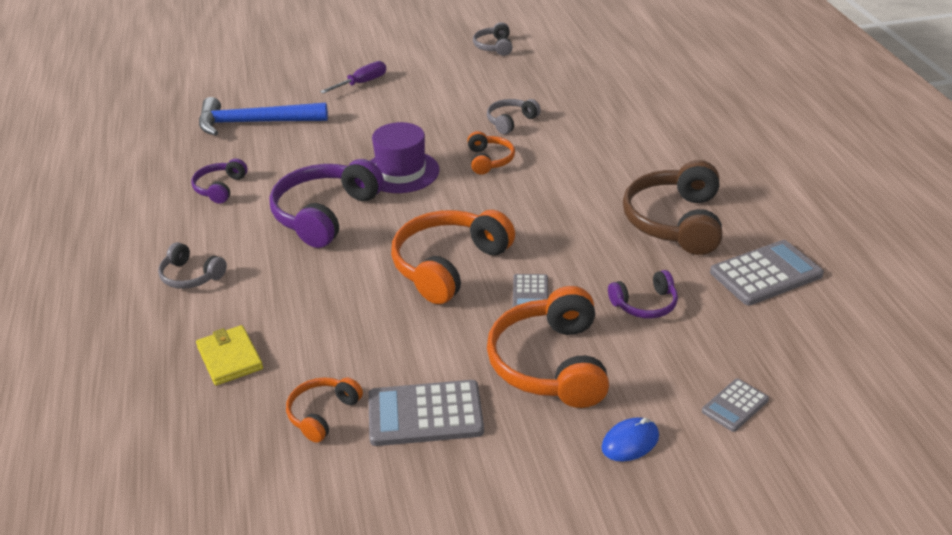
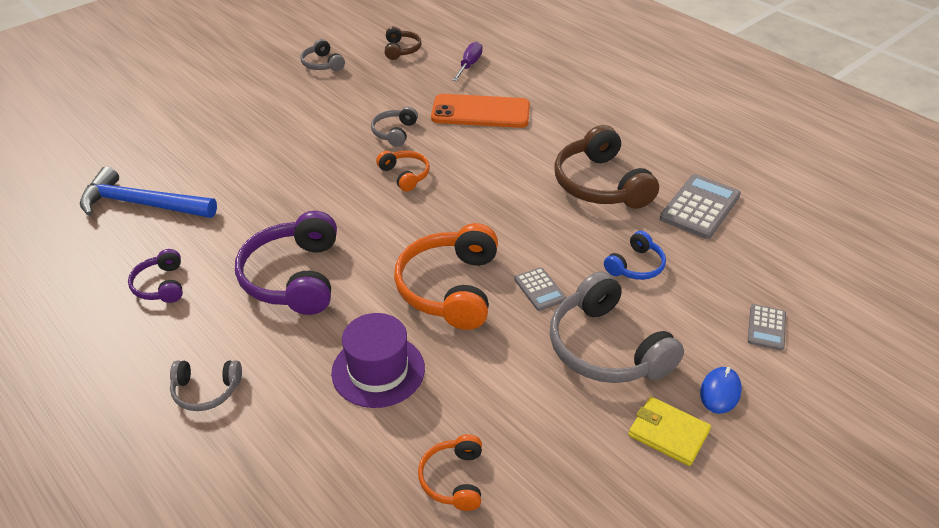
camera: 30 degrees left, 5 degrees up
(229, 358) = (318, 461): yellow wallet -> yellow wallet (668, 433)
(254, 123) = (142, 204): blue hammer -> blue hammer turned 45 degrees clockwise
(361, 83) = (222, 132): purple screwdriver -> purple screwdriver (469, 65)
(401, 172) = (333, 211): purple hat -> purple hat (378, 370)
(425, 414) = (543, 439): grey calculator -> none
(551, 364) = (607, 348): orange headphones -> grey headphones
(579, 50) = (401, 50): none -> brown headphones
(609, 124) = (480, 112): none -> orange phone
(645, 304) = (635, 266): purple headphones -> blue headphones

